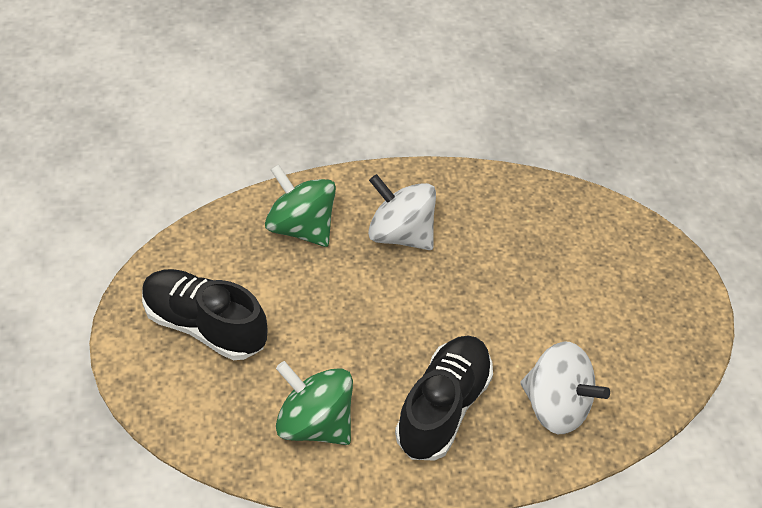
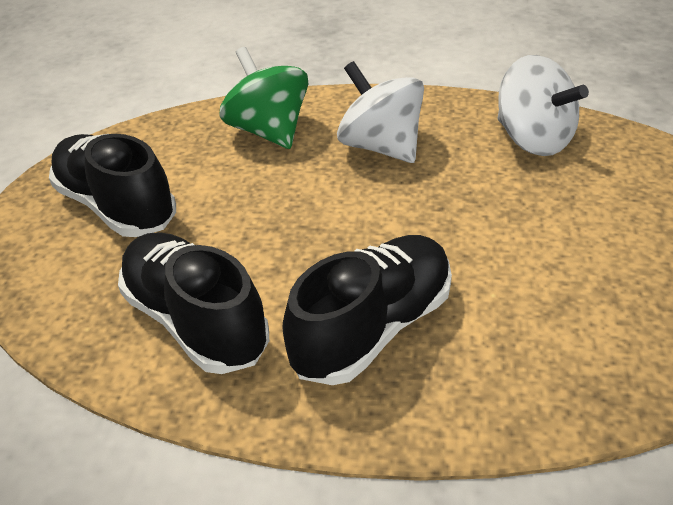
camera: 20 degrees right, 10 degrees down
(315, 422) = (196, 321): green spinning top -> black shoe
(556, 406) = (538, 349): white spinning top -> white spinning top (533, 140)

